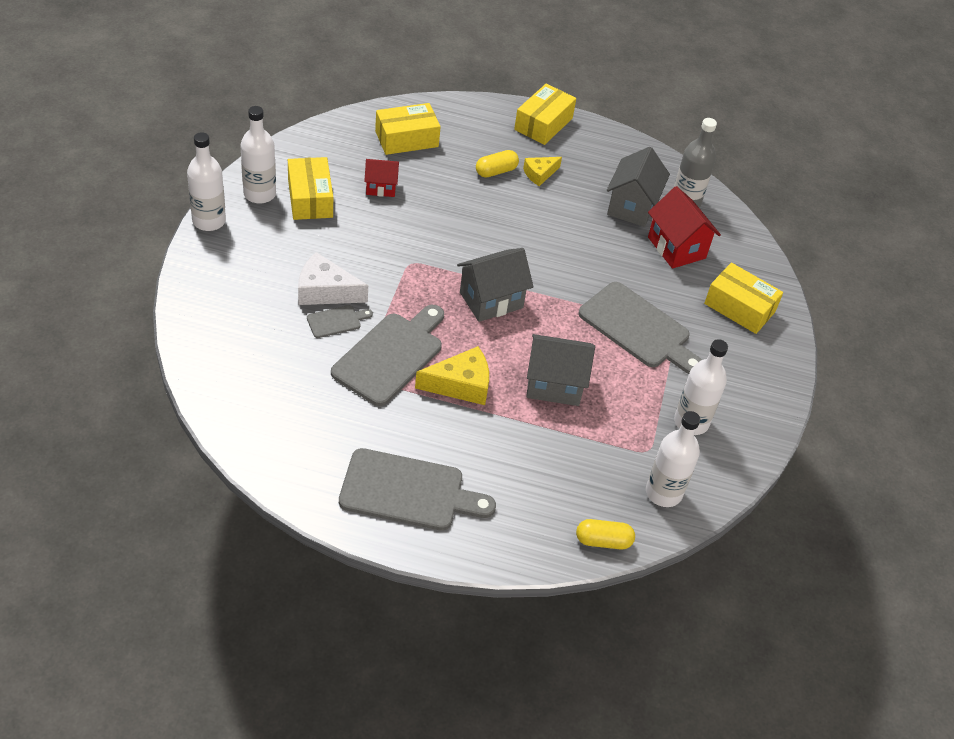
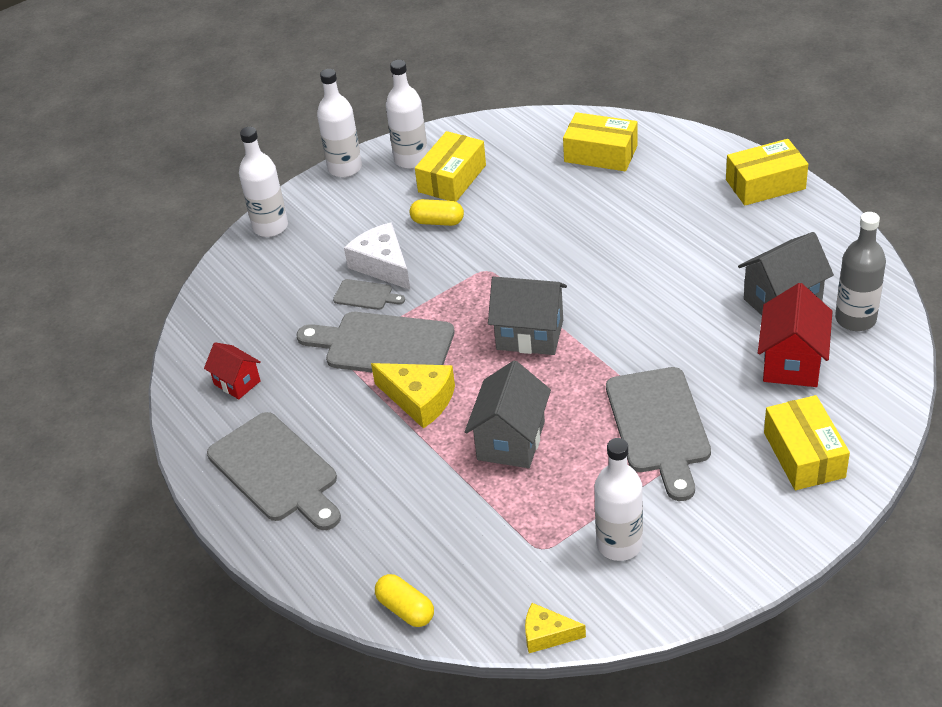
camera: 50 degrees right, 5 degrees down
(381, 187) = (528, 191): red house -> red house (237, 383)
(391, 355) = (383, 345): grey cutting board -> grey cutting board turned 150 degrees counterclockwise
(496, 171) = (663, 214): yellow capsule -> yellow capsule (437, 222)
(539, 174) = (708, 233): yellow cheese -> yellow cheese (547, 635)
(554, 385) = (511, 441): grey house -> grey house turned 60 degrees clockwise
(663, 493) = (515, 597): white bottle -> white bottle (270, 227)

